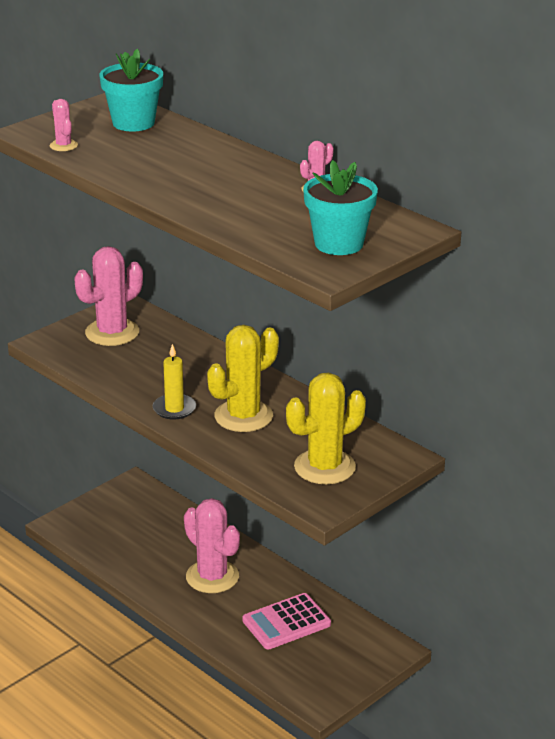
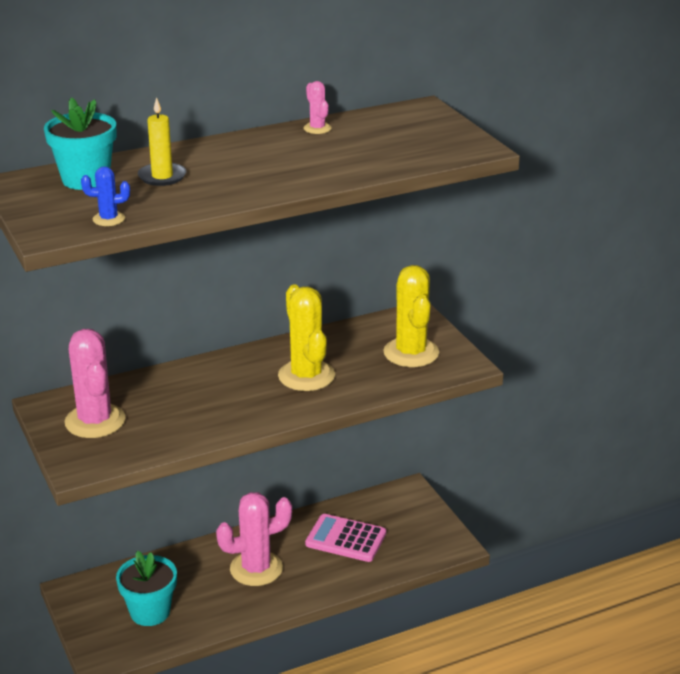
camera: 70 degrees left, 0 degrees up
(63, 146) = (109, 219): pink cactus -> blue cactus
(174, 409) = (268, 410): yellow candle -> yellow candle (162, 176)
(286, 622) = (345, 539): pink calculator -> pink calculator turned 120 degrees clockwise
(339, 244) = (430, 137): turquoise flower pot -> turquoise flower pot (150, 612)

